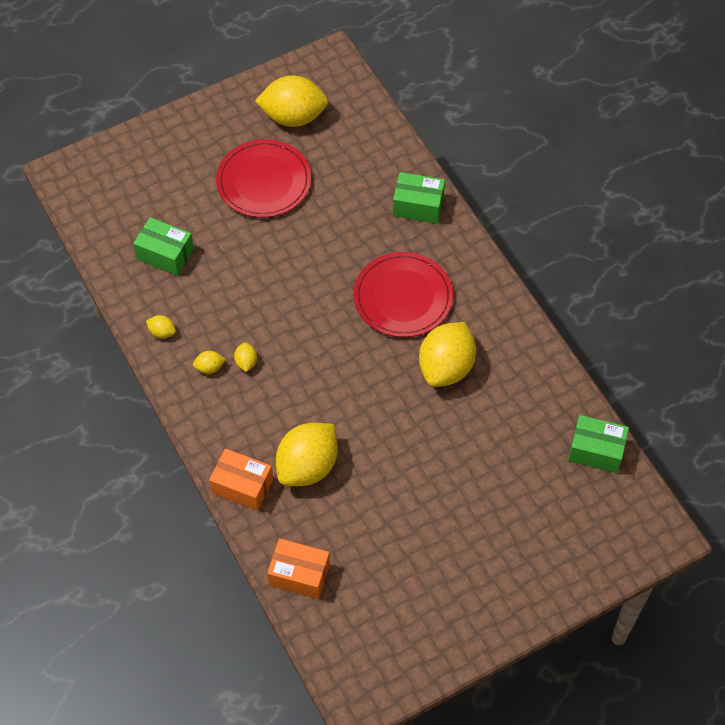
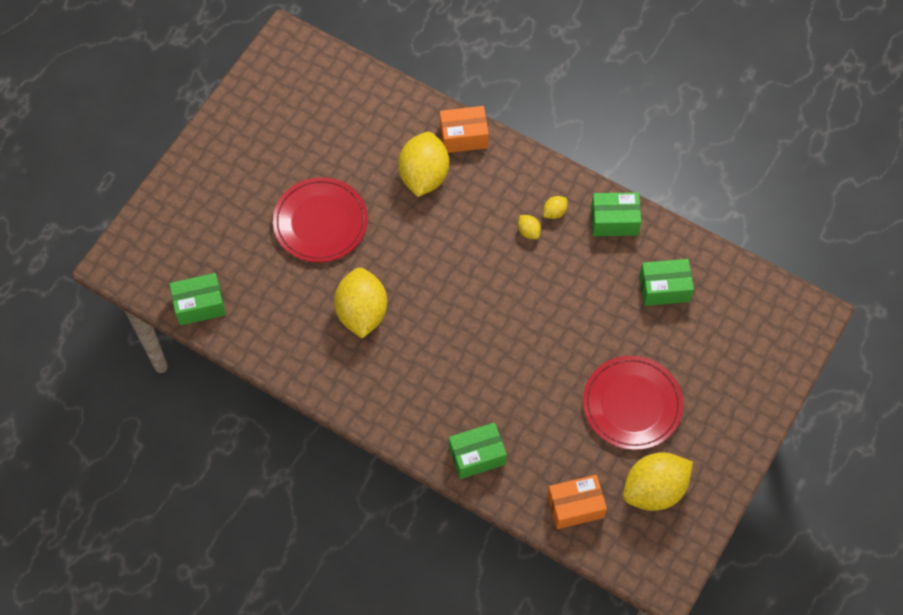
camera: 150 degrees right, 5 degrees up
(162, 332) = (614, 221): yellow lemon -> green box
(299, 575) = (379, 97): orange box -> orange box (575, 506)
(403, 297) = (436, 357): red plate -> red plate (320, 222)

